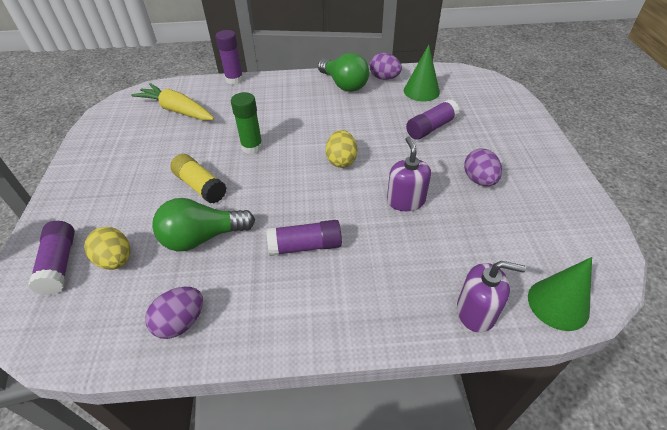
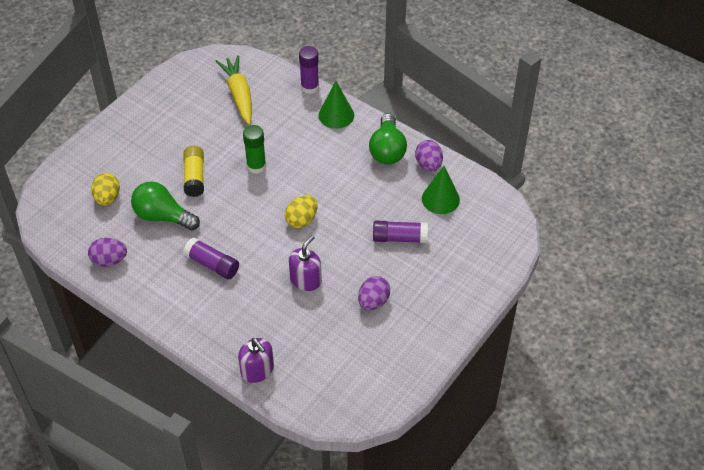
camera: 40 degrees right, 5 degrees up
(60, 264) = (79, 180): purple glue stick -> none
(558, 304) = (306, 402): green cone -> green cone (336, 115)

